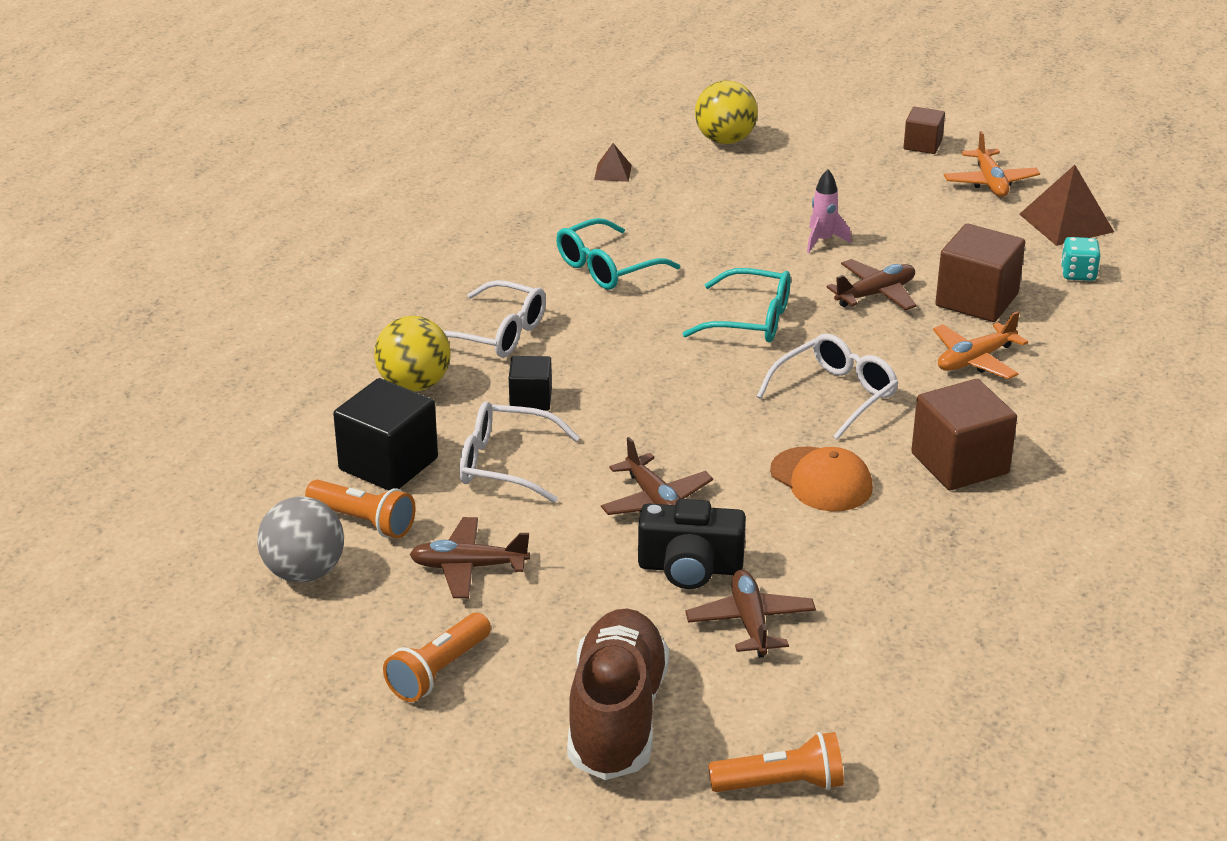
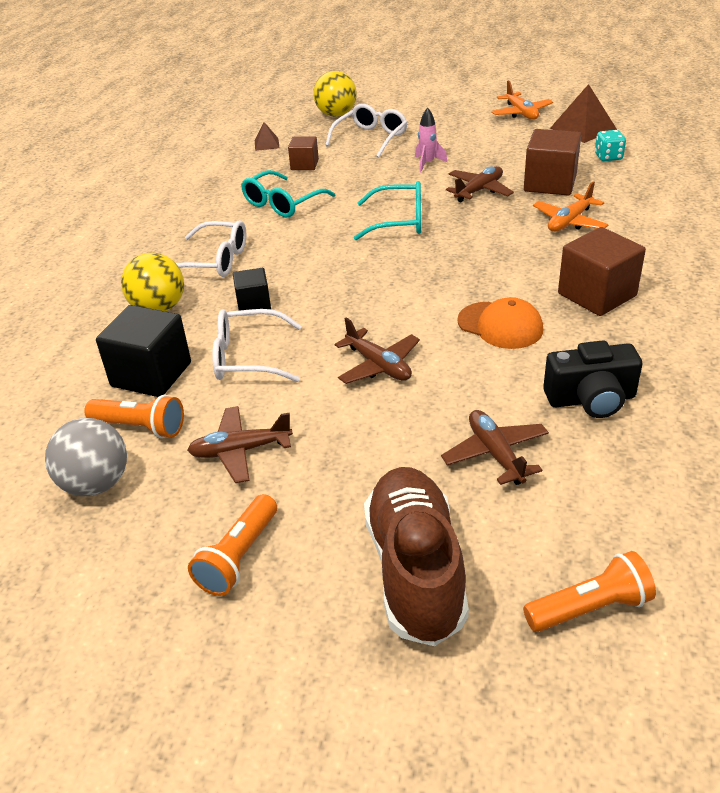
camera: 10 degrees left, 5 degrees up
(690, 568) = (427, 416): black camera -> black camera (591, 399)
(835, 394) = (482, 261): white glasses -> white glasses (371, 138)
(922, 145) = (467, 99): brown cube -> brown cube (304, 165)

